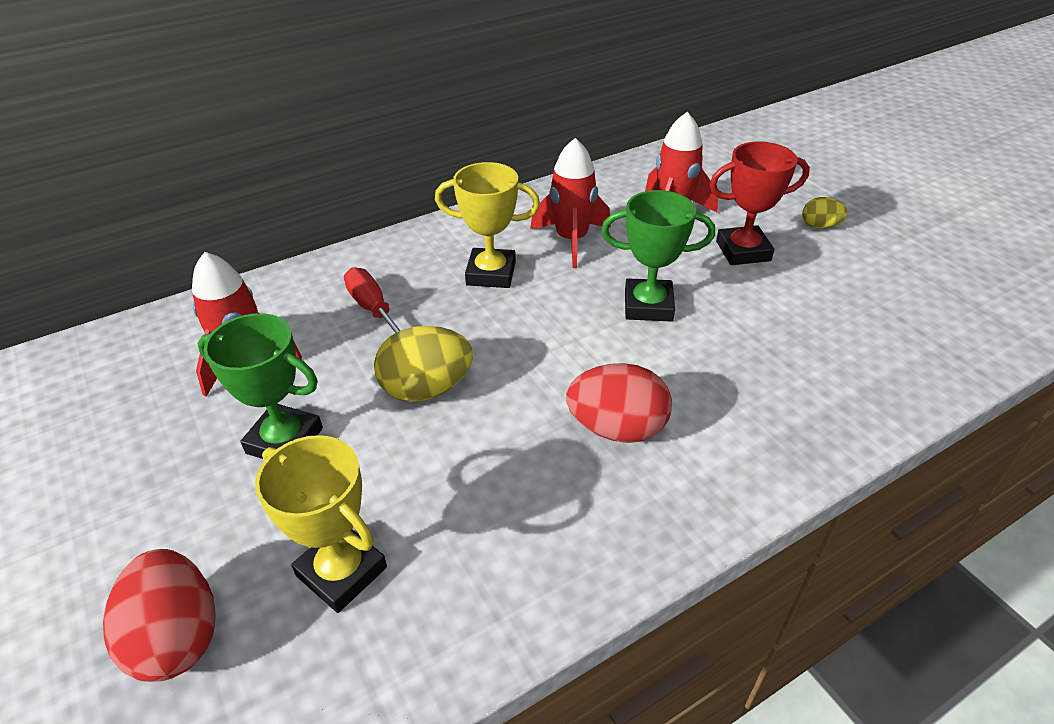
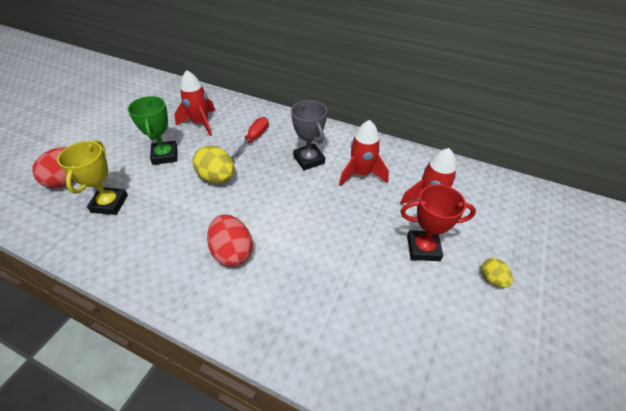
camera: 55 degrees right, 5 degrees up
(491, 273) = (309, 159): yellow trophy -> grey trophy
(648, 306) = (333, 226): green trophy -> none
(743, 251) = (423, 248): red trophy -> red trophy turned 45 degrees counterclockwise

